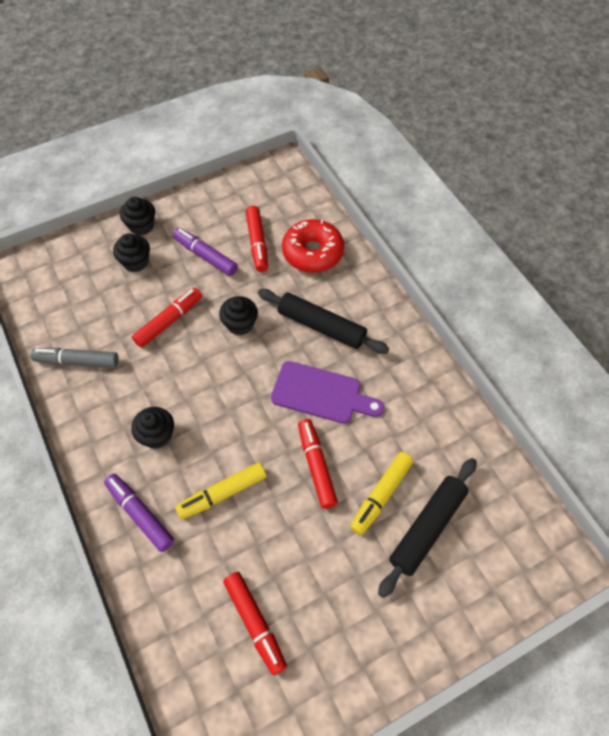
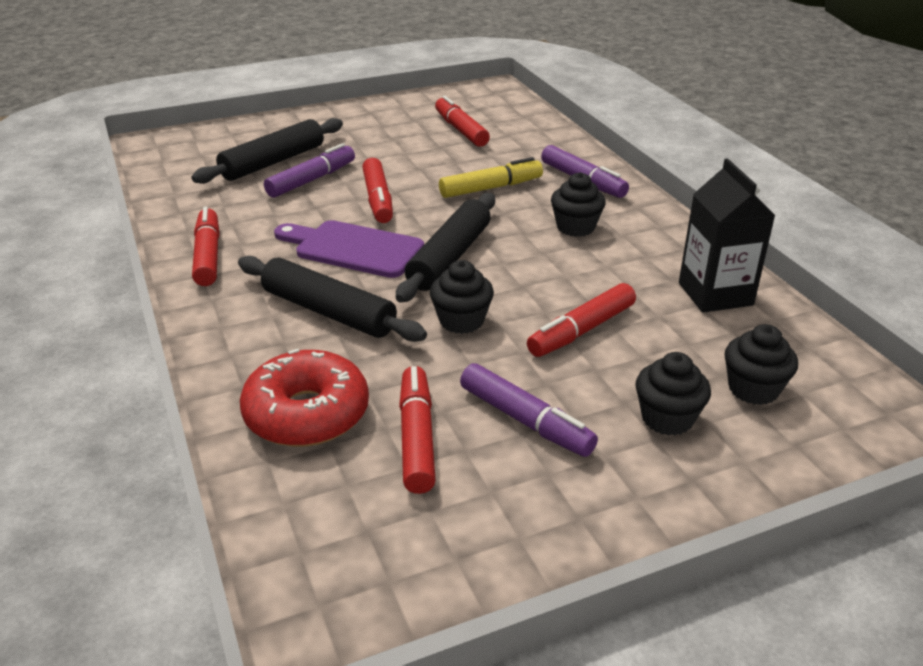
camera: 175 degrees left, 25 degrees down
(77, 361) = (715, 294): grey marker -> black carton
(141, 226) = (677, 488): black cupcake -> black cupcake (753, 389)
(251, 388) = (449, 257): none -> black rolling pin
(381, 495) = (311, 180): yellow marker -> purple marker
(420, 377) = (208, 256): none -> red marker

